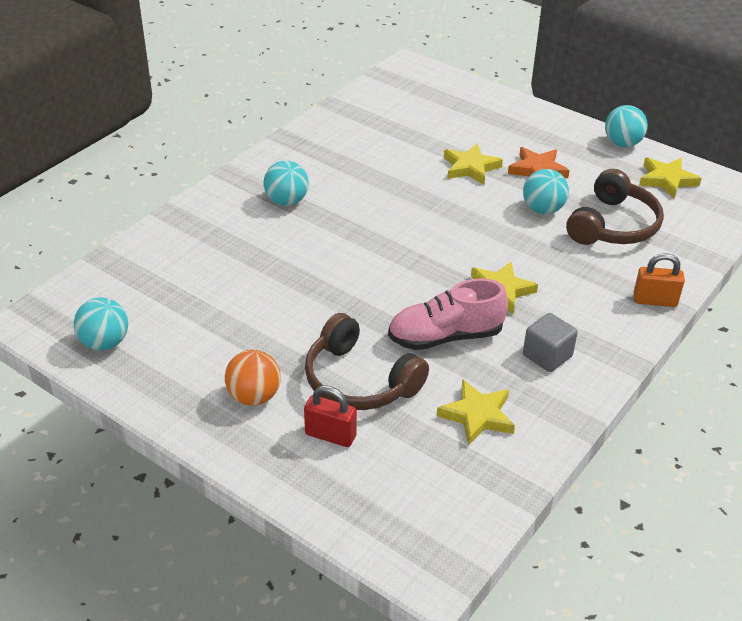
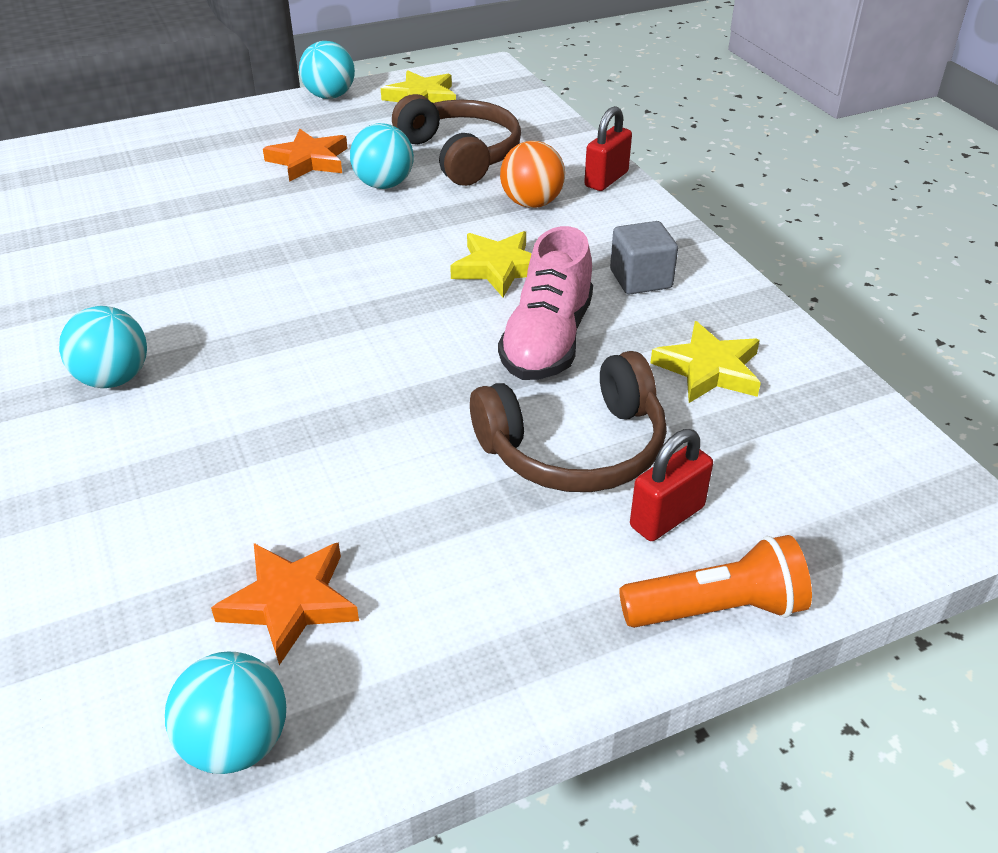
camera: 60 degrees left, 0 degrees up
(186, 324) = (290, 602): none -> orange star
(254, 396) = (530, 574): orange ball -> orange ball (531, 203)
(275, 475) = (716, 609): none -> orange flashlight
(470, 167) = (244, 201): yellow star -> none
(654, 300) = (606, 179): orange padlock -> red padlock

